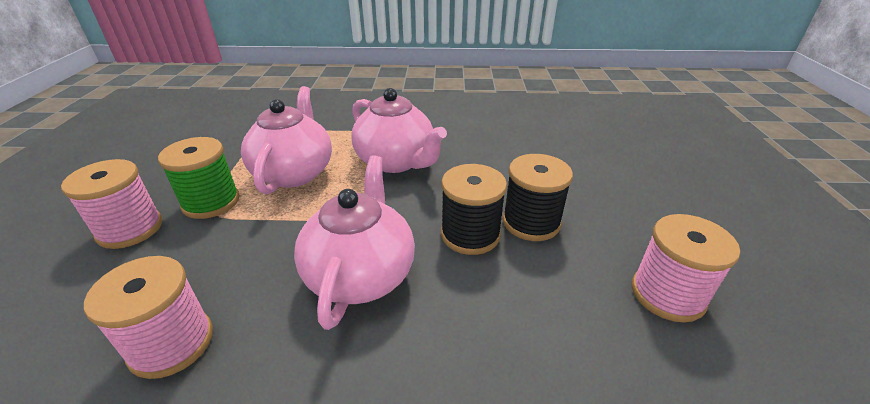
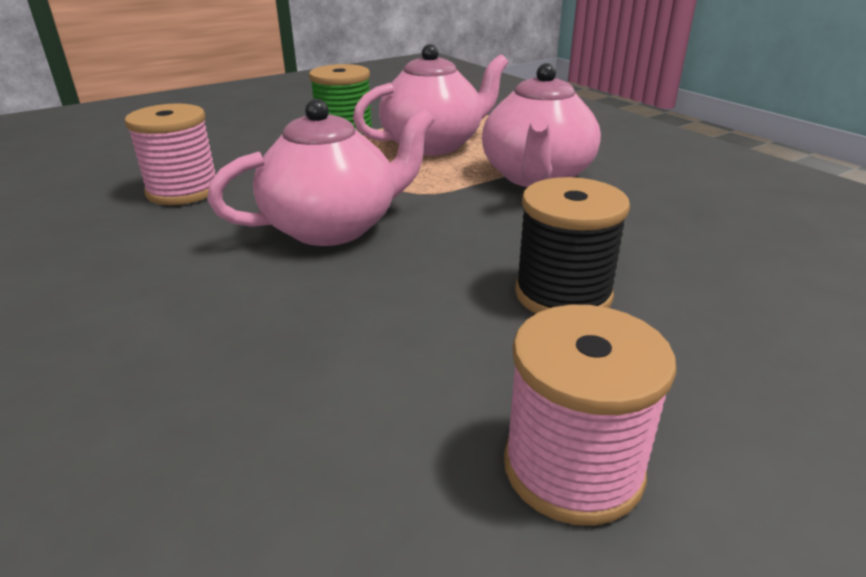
camera: 55 degrees right, 5 degrees down
(130, 229) = (279, 129): pink spool -> none
(470, 234) = (474, 261): black spool -> none

